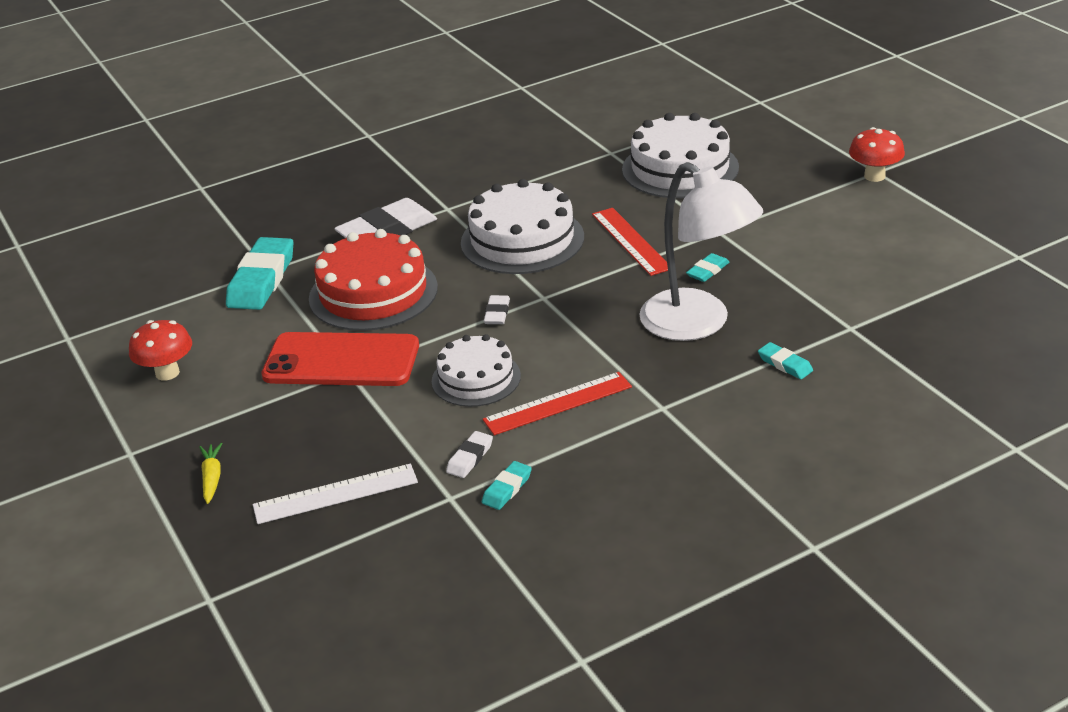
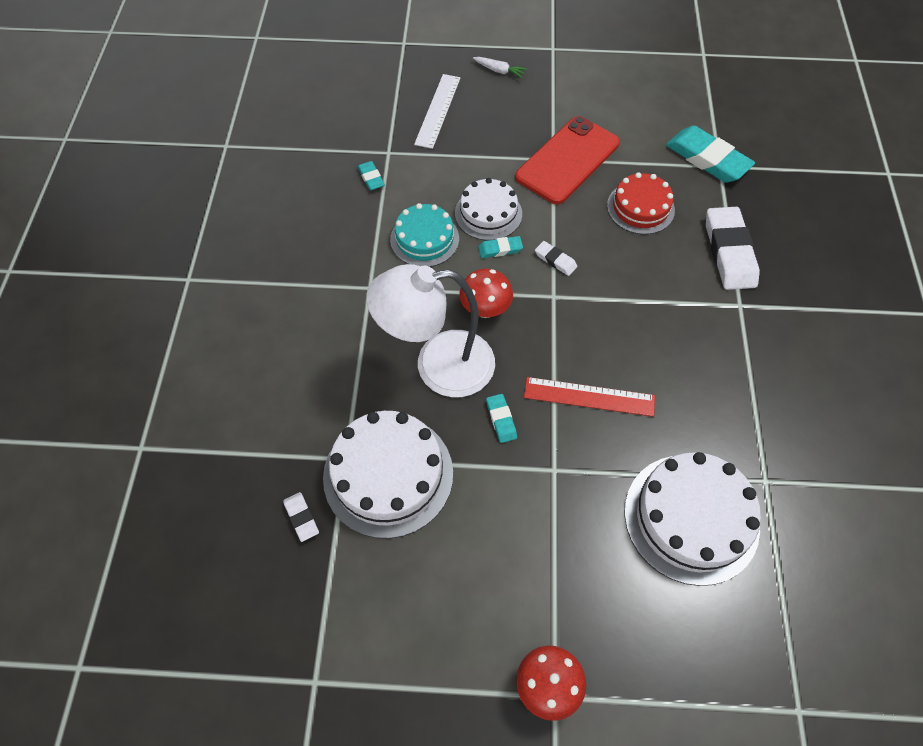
camera: 120 degrees right, 25 degrees up
(167, 373) = (624, 83): red mushroom -> red mushroom (485, 309)
(212, 478) = (499, 71): yellow carrot -> white carrot
(373, 293) = (640, 208): red cake -> red cake, size x0.63
(470, 458) = (413, 175): white eraser -> white eraser (301, 517)
(522, 240) = (649, 327): white cake -> white cake (388, 474)
(557, 403) = (424, 239): red ruler -> turquoise cake
(785, 364) = (346, 384): turquoise eraser -> turquoise eraser (500, 249)

